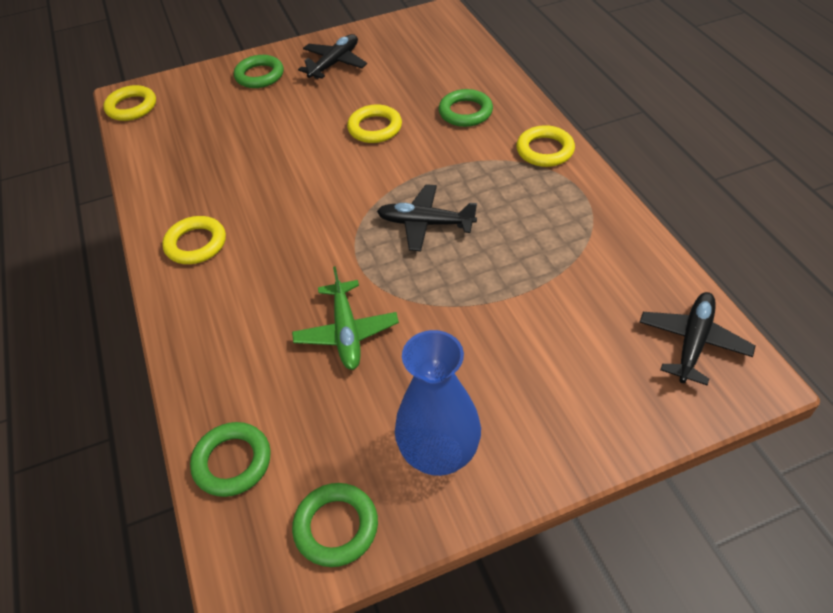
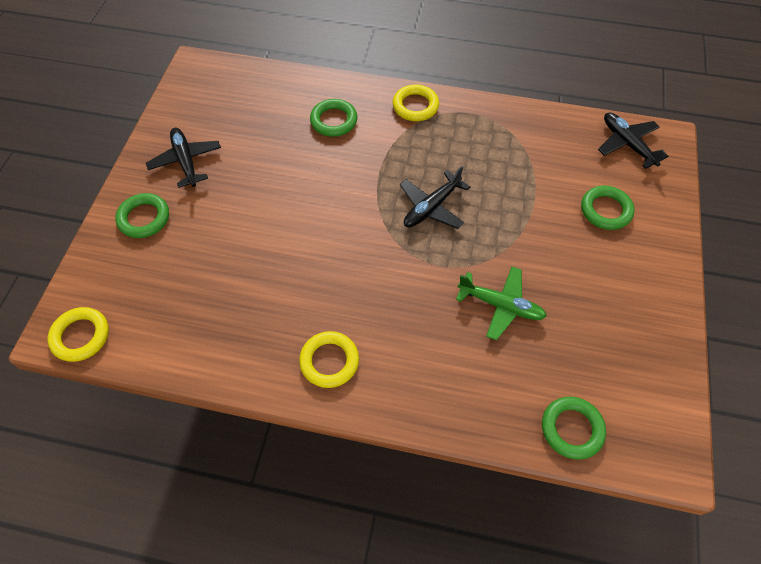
camera: 60 degrees left, 10 degrees up
(336, 527) = (657, 390): green ring -> green ring (605, 210)
(375, 128) = (298, 180): yellow ring -> none
(439, 454) = (633, 307): blue vase -> none

